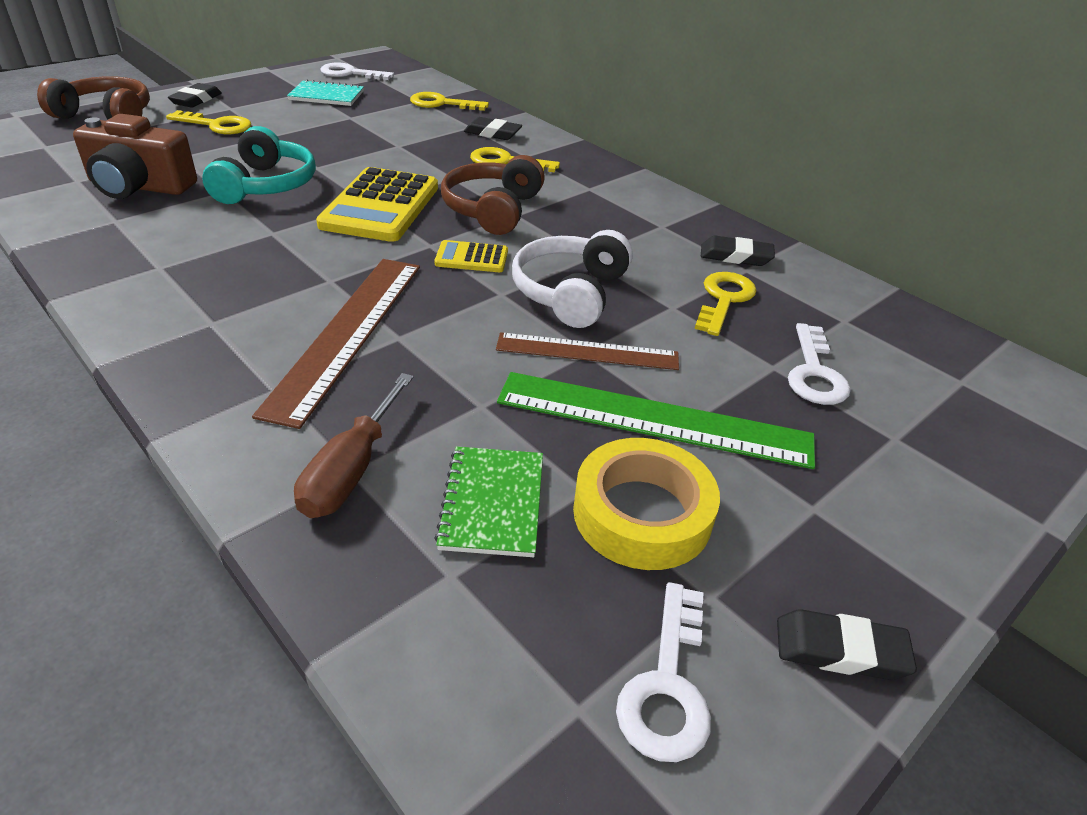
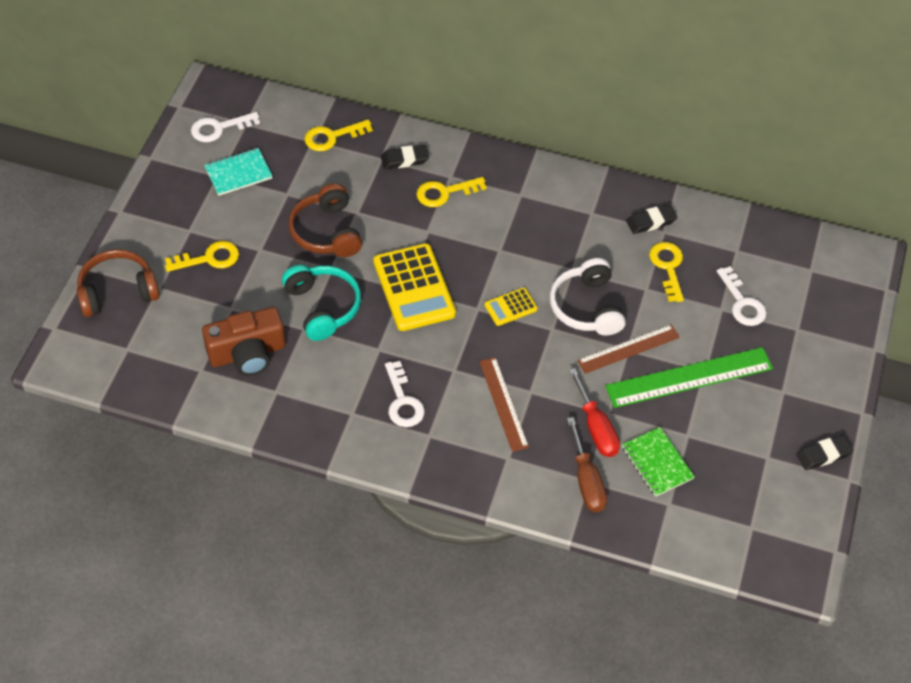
camera: 30 degrees left, 15 degrees up
(196, 100) = (152, 234): black eraser -> none
(347, 333) = (503, 403): brown ruler -> brown ruler, size x0.64
(443, 413) = (596, 428): none -> red screwdriver
(493, 210) = (482, 253): brown headphones -> brown headphones (326, 232)
(642, 513) = (718, 434): yellow tape -> none
(667, 685) = (774, 502): white key -> white key (403, 401)

